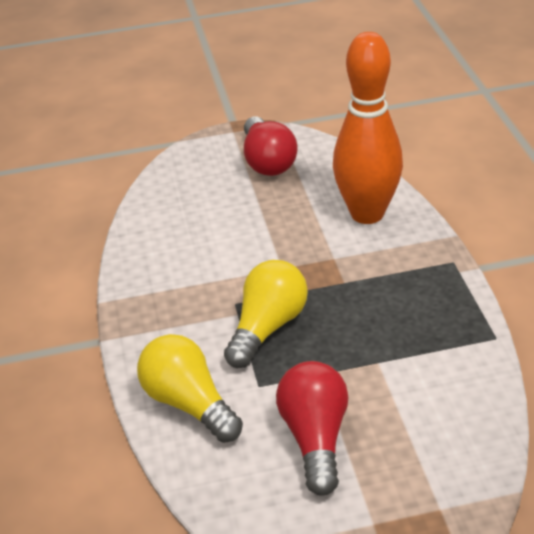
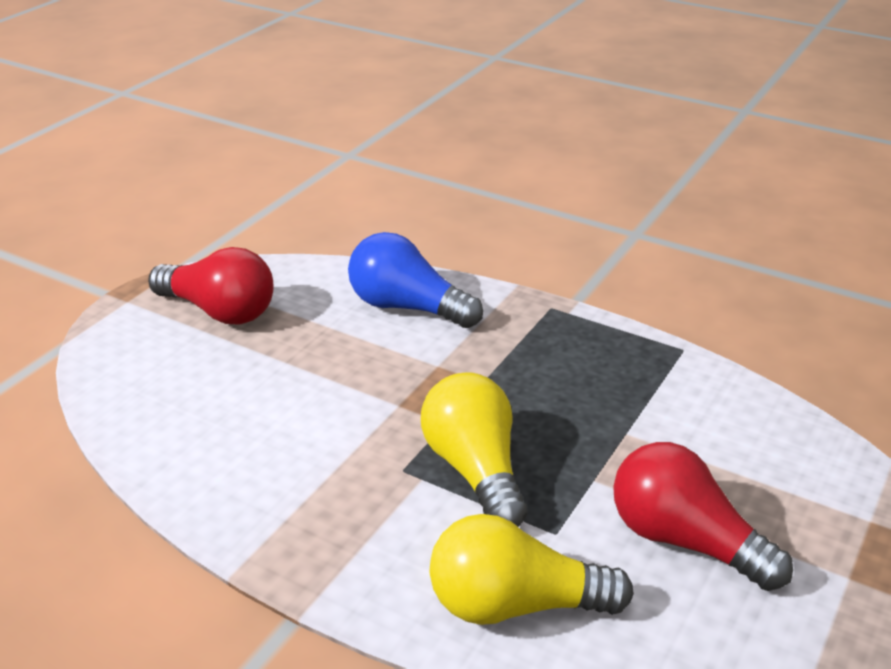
camera: 50 degrees left, 5 degrees down
(367, 214) = (407, 307): orange bowling pin -> blue light bulb

